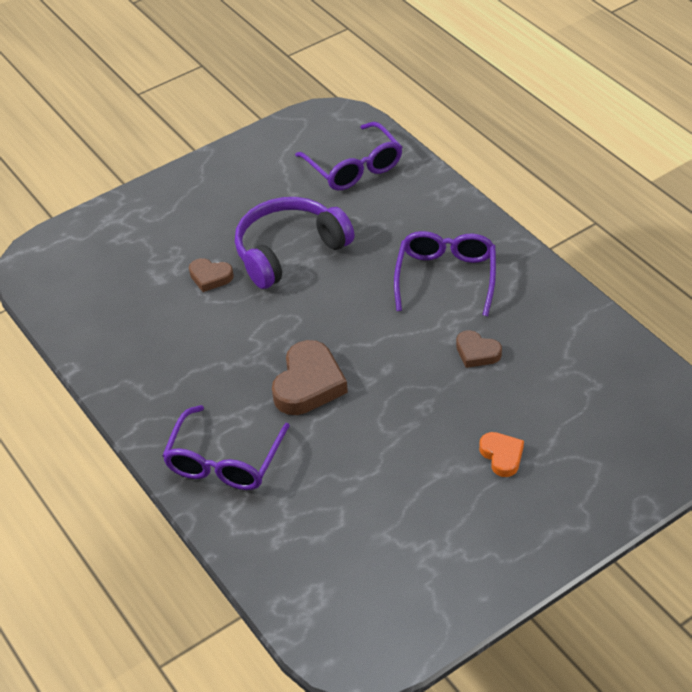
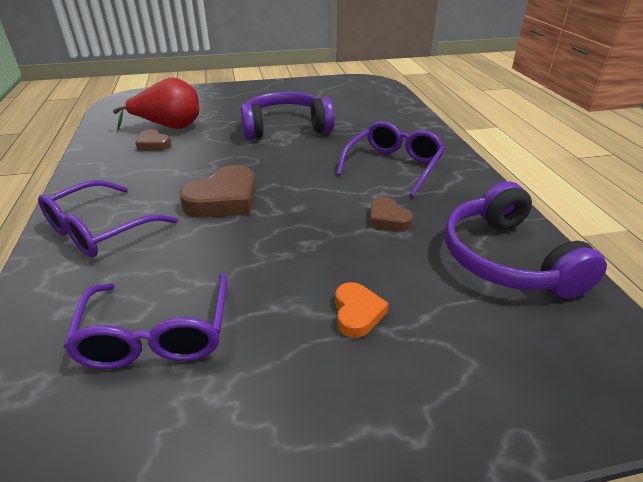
camera: 20 degrees right, 10 degrees down
(149, 297) = (169, 127): none -> red pear
(210, 277) = (219, 127): brown heart -> brown heart (153, 144)
(354, 167) = (366, 102): purple glasses -> purple glasses (157, 334)
(593, 362) = (506, 259): none -> purple headphones

